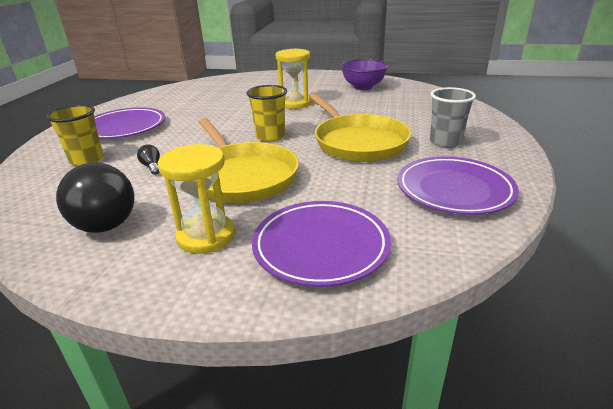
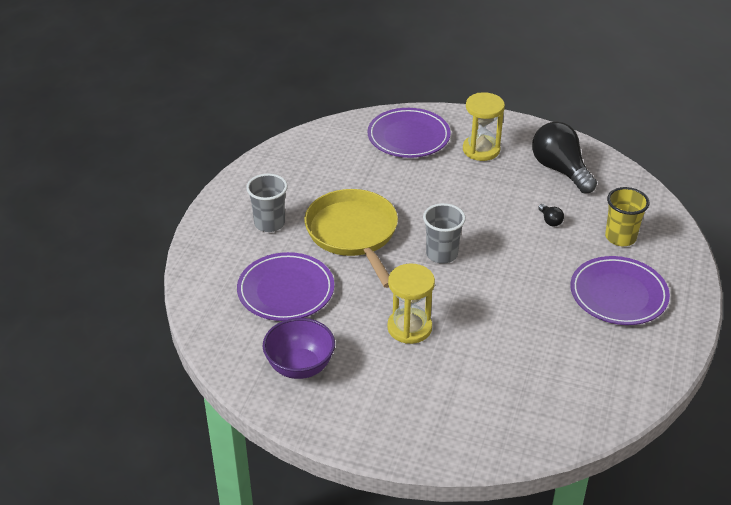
camera: 175 degrees left, 10 degrees up
(242, 176) = (464, 199): yellow pan -> none
(270, 136) = (441, 254): yellow cup -> grey cup
(454, 190) = (301, 168): purple plate -> purple plate (286, 291)

